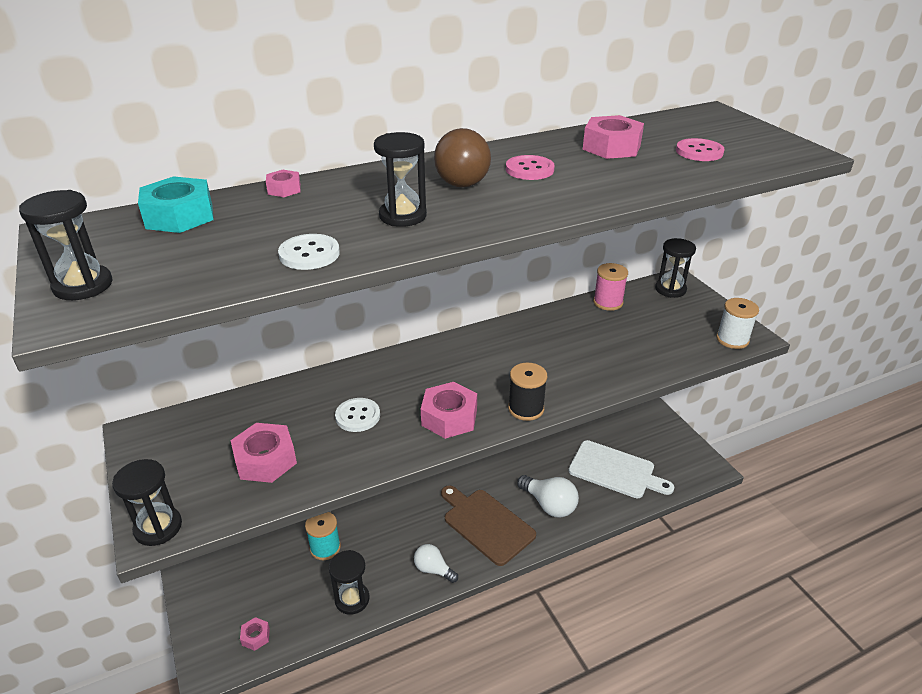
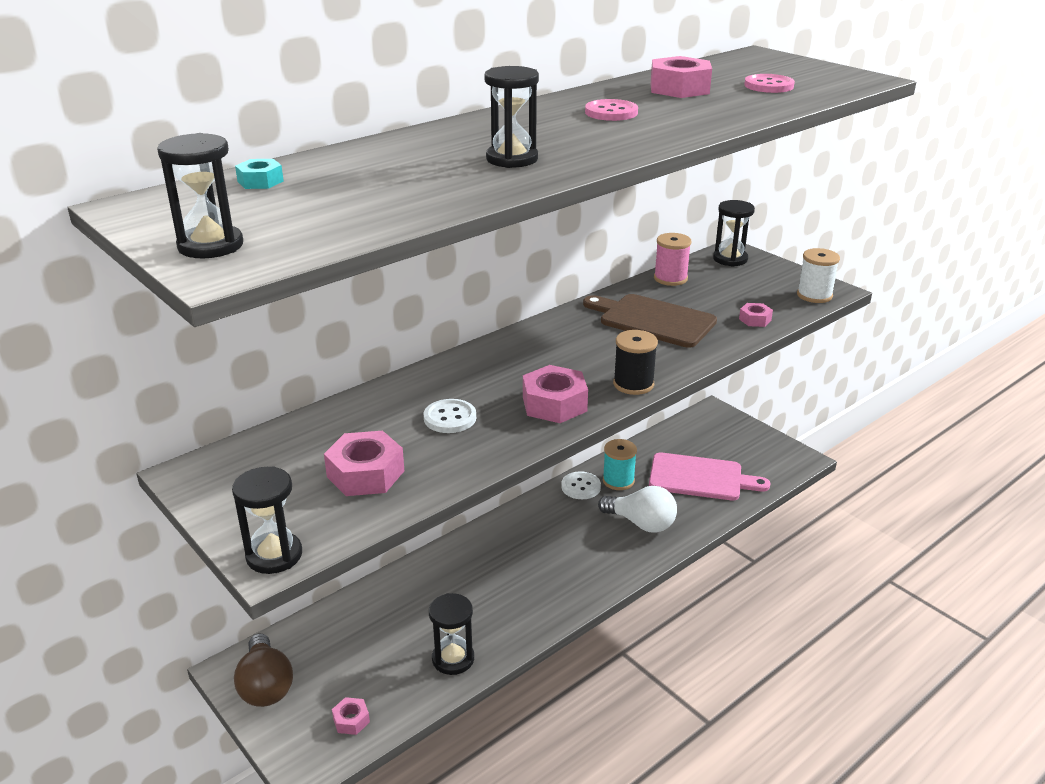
camera: 15 degrees left, 5 degrees down
(180, 216) = (260, 181): turquoise nut -> turquoise nut, size x0.53
(284, 189) = (359, 149): pink nut -> pink nut (755, 320)
(309, 254) = (441, 197): white button -> white button (581, 487)
(325, 548) = (397, 614): turquoise spool -> turquoise spool (618, 481)
(433, 569) = (536, 611): white light bulb -> none
(461, 179) = (546, 125): brown light bulb -> brown light bulb (266, 686)
(486, 524) = (578, 555): brown cutting board -> brown cutting board (653, 320)
(615, 470) = (700, 478): white cutting board -> pink cutting board

